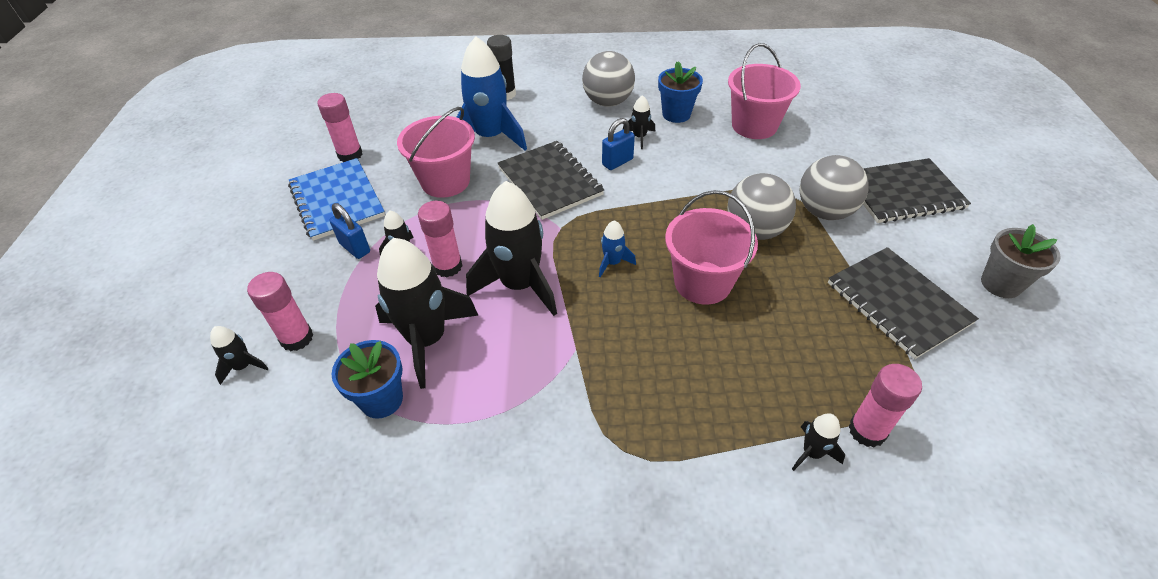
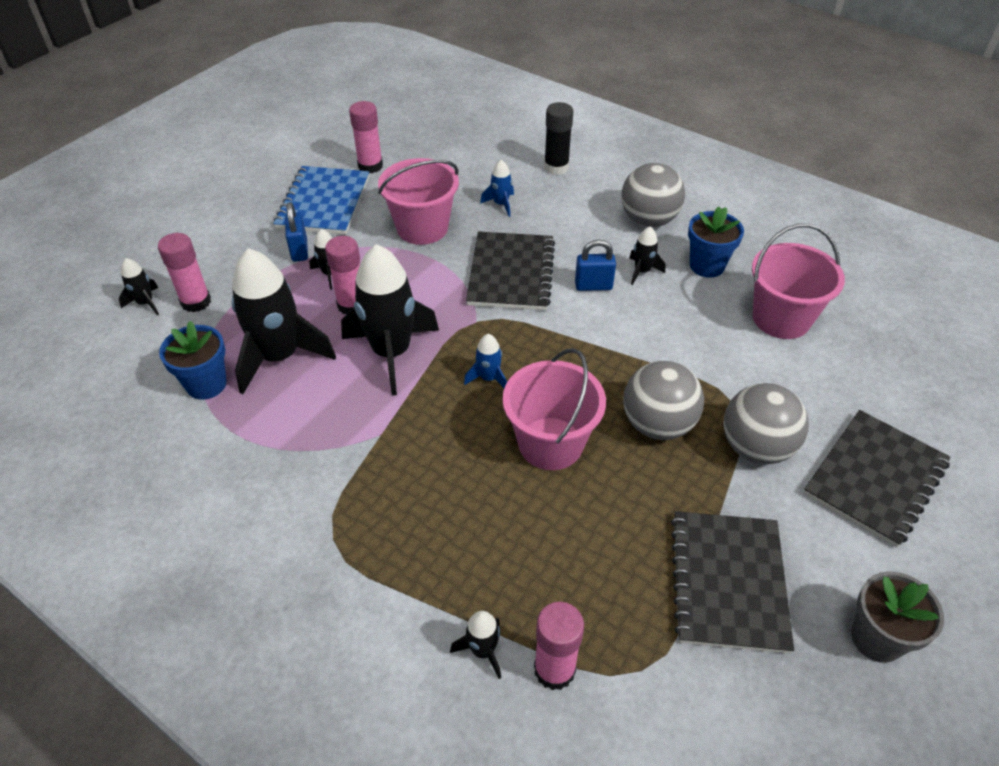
camera: 35 degrees right, 0 degrees up
(490, 137) = (501, 204): blue rocket -> blue rocket, size x0.45
(902, 193) = (875, 478): black notebook -> black notebook turned 75 degrees counterclockwise

